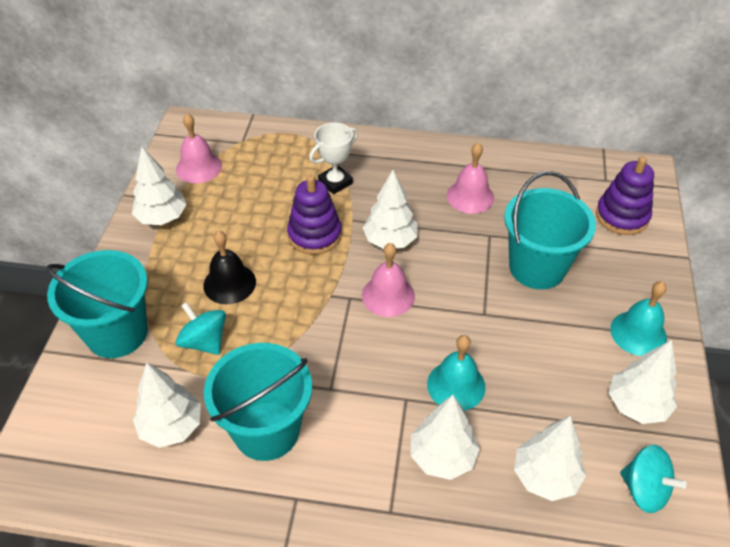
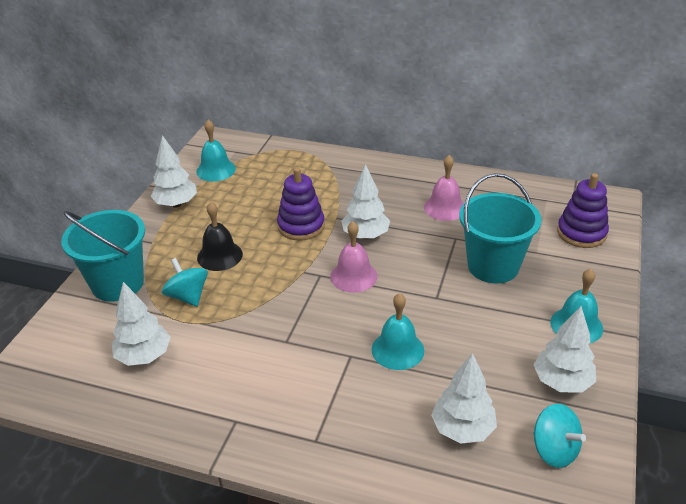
camera: 10 degrees right, 10 degrees down
(199, 167) = (216, 170): pink bell -> turquoise bell
(266, 430) = (223, 367): turquoise bucket -> none
(335, 182) = (328, 189): white trophy -> none
(442, 457) = (372, 403): white tree -> none

